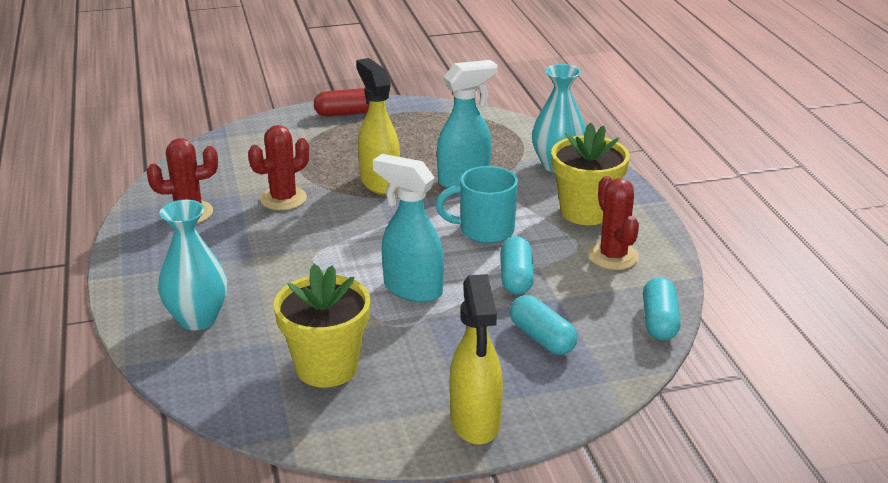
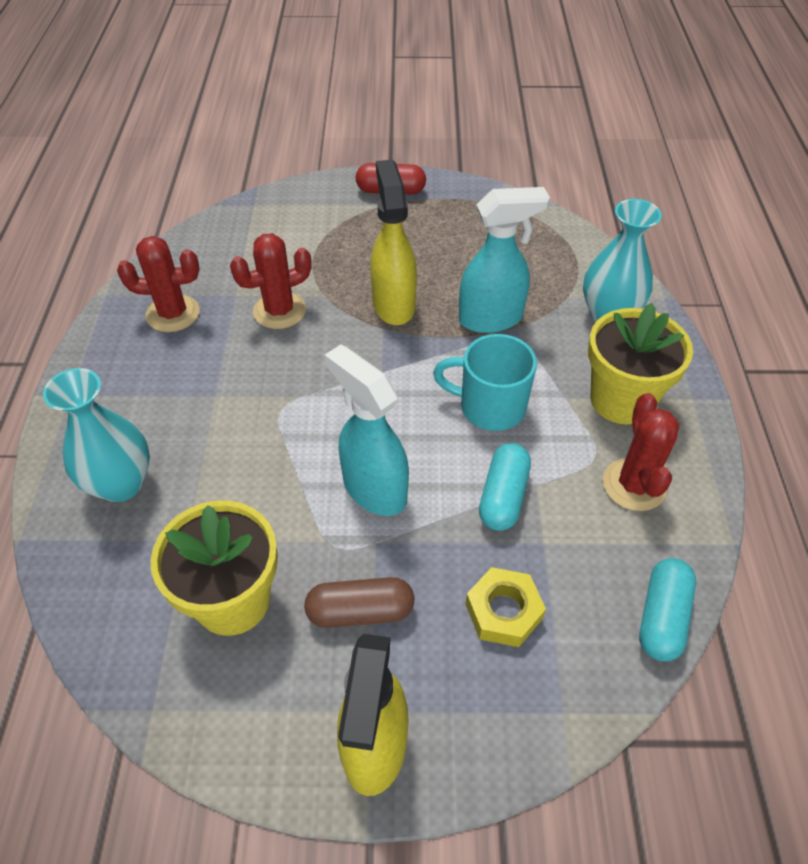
camera: 15 degrees right, 20 degrees up
(432, 356) = (360, 611): none -> brown capsule
(542, 338) = (503, 611): turquoise capsule -> yellow nut

